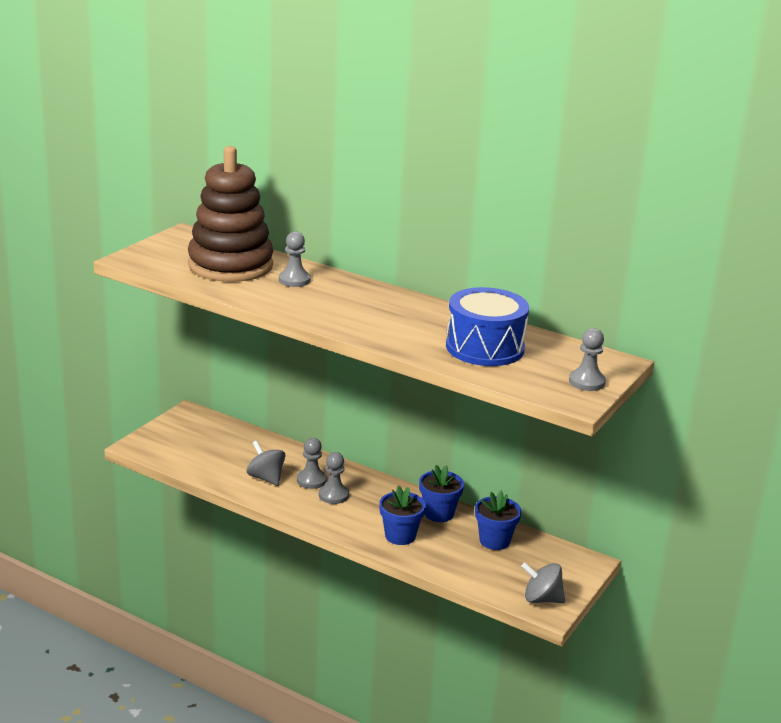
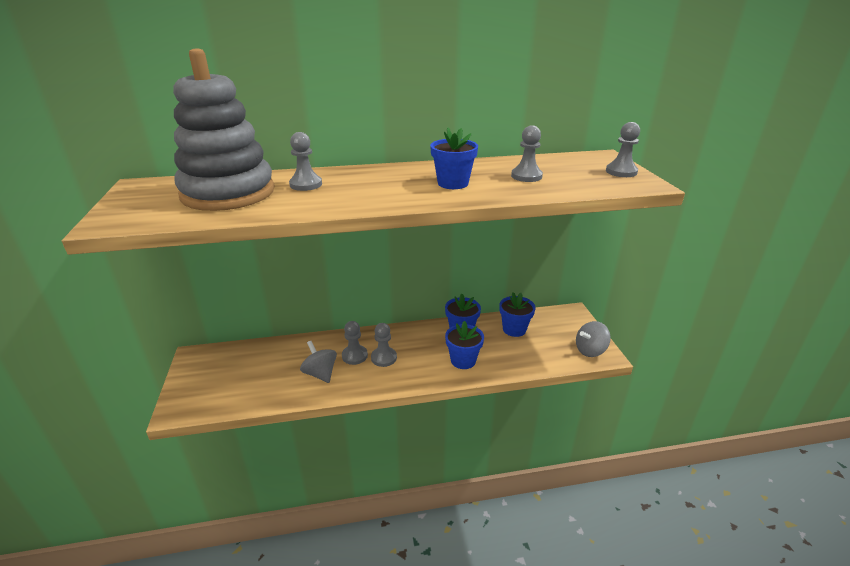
camera: 40 degrees left, 5 degrees up
(230, 265) = (228, 193): brown stacking toy -> grey stacking toy
(266, 478) = (320, 373): grey spinning top -> grey spinning top turned 45 degrees clockwise
(406, 327) = (453, 183): none -> blue flower pot
(485, 347) = (526, 176): blue drum -> grey pawn

